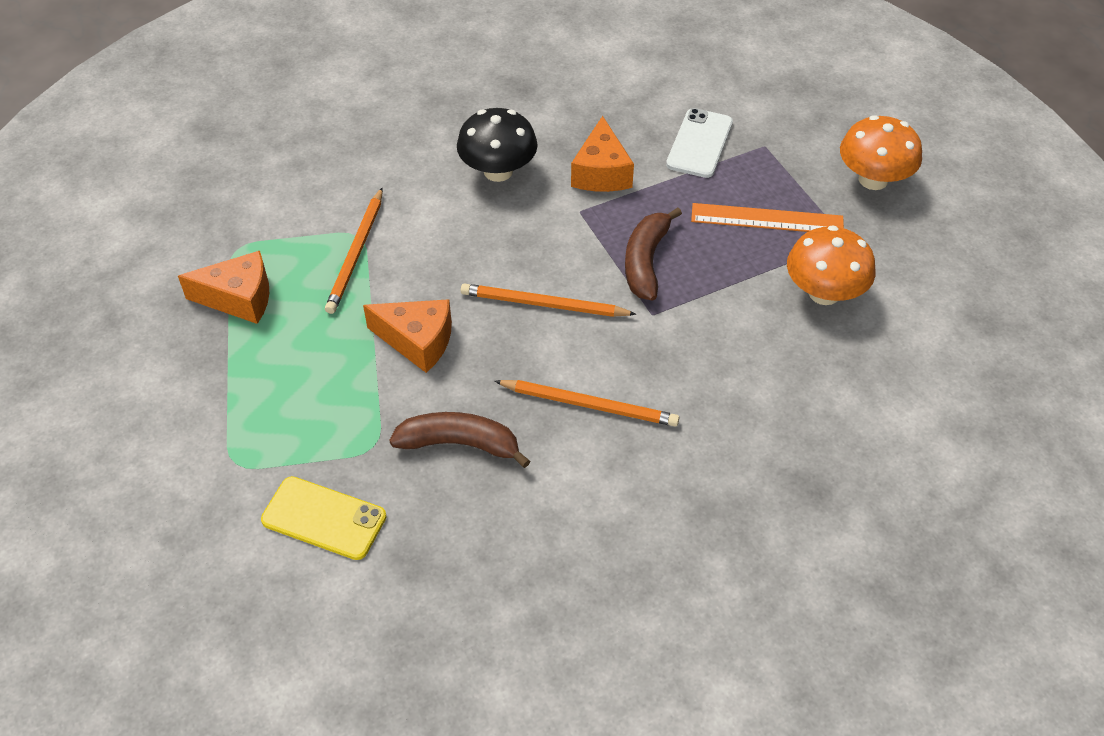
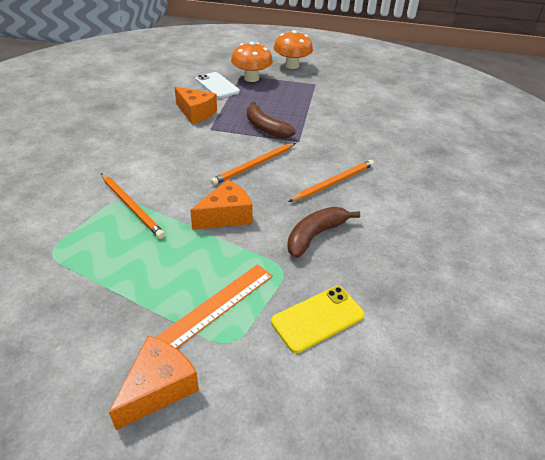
camera: 55 degrees left, 10 degrees down
(239, 298) = (94, 272): orange cheese -> orange cheese (158, 388)
(498, 171) = (149, 137): black mushroom -> none
(767, 219) = (281, 92): orange ruler -> orange ruler (217, 305)
(824, 293) = (336, 100): orange mushroom -> orange mushroom (251, 78)

